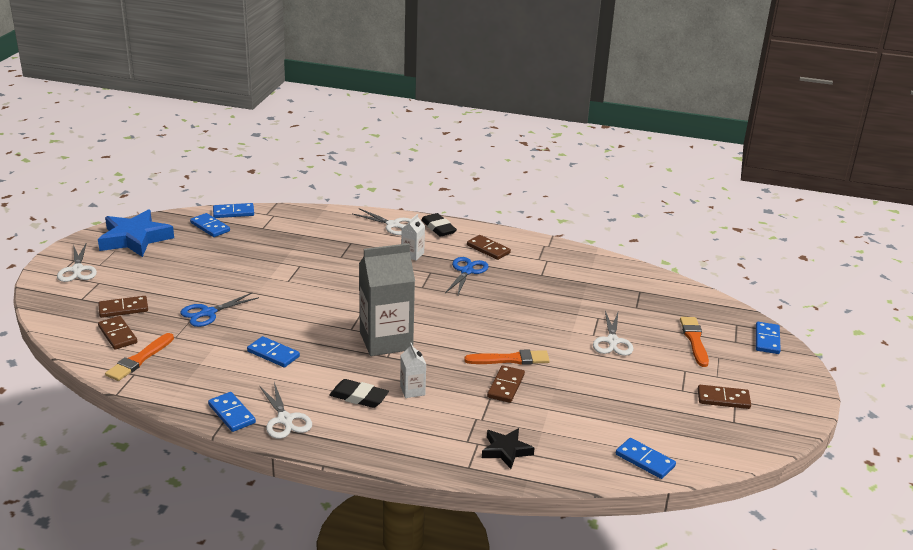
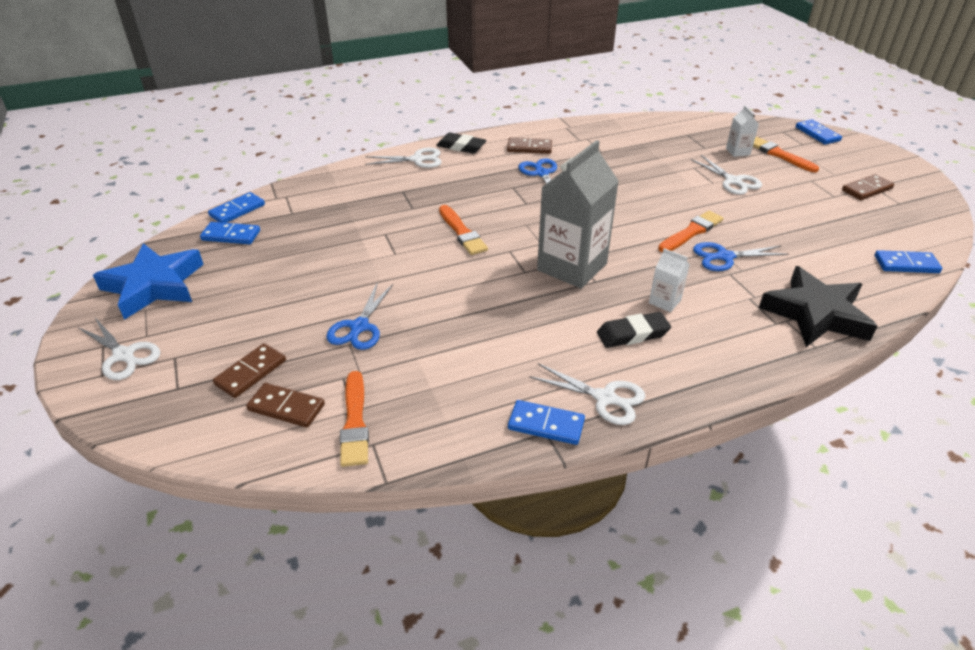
camera: 35 degrees left, 10 degrees up
(273, 354) = (491, 335): blue domino -> none
(348, 286) = (462, 232): none -> orange brush
(412, 254) = (474, 178): white carton -> white carton (737, 151)
(505, 386) = (724, 257): brown domino -> blue scissors
(506, 450) = (815, 314): black star -> black star, size x1.81

